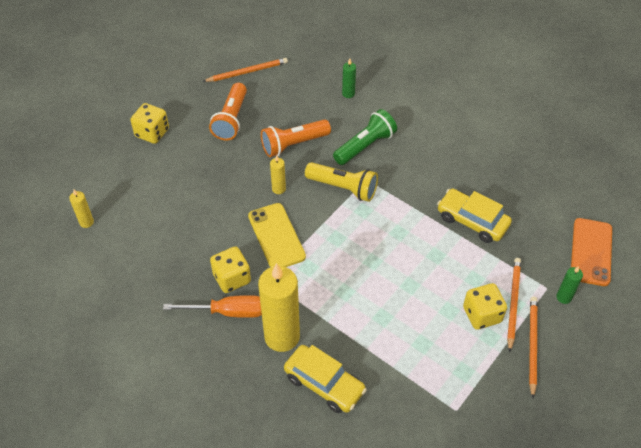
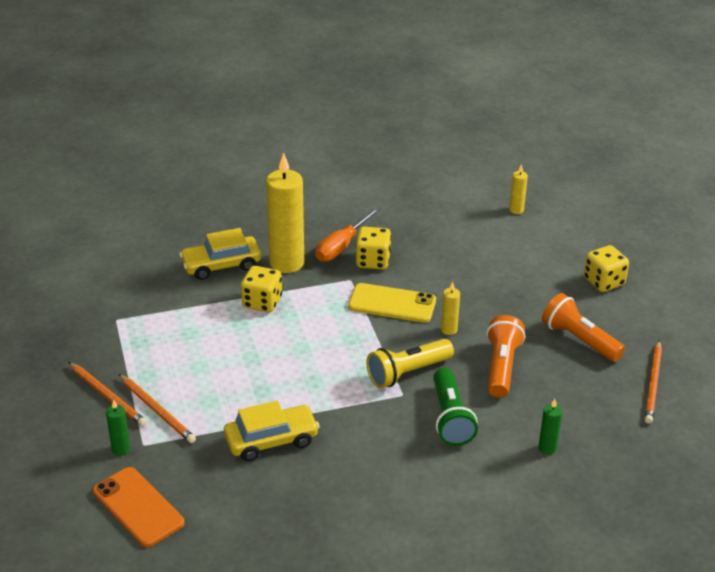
camera: 125 degrees right, 15 degrees down
(482, 315) = (171, 383): yellow dice -> yellow dice (262, 302)

